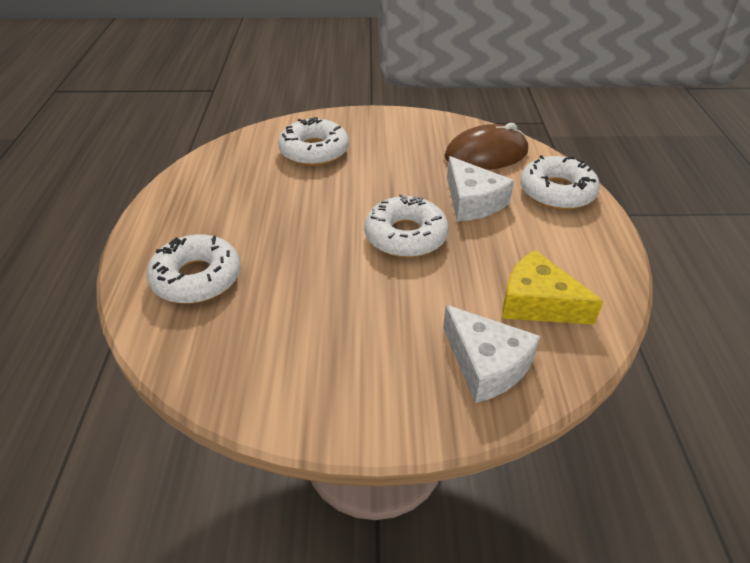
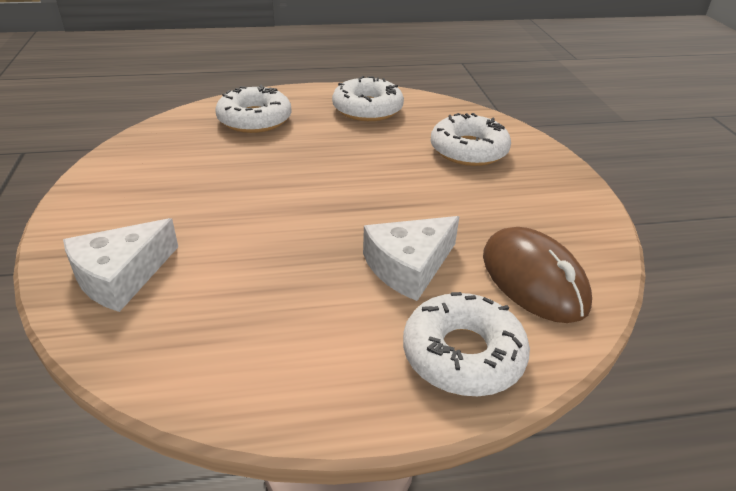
camera: 80 degrees right, 5 degrees down
(406, 236) = (326, 217): white donut -> white donut (367, 109)
(538, 303) = (210, 320): yellow cheese -> none

